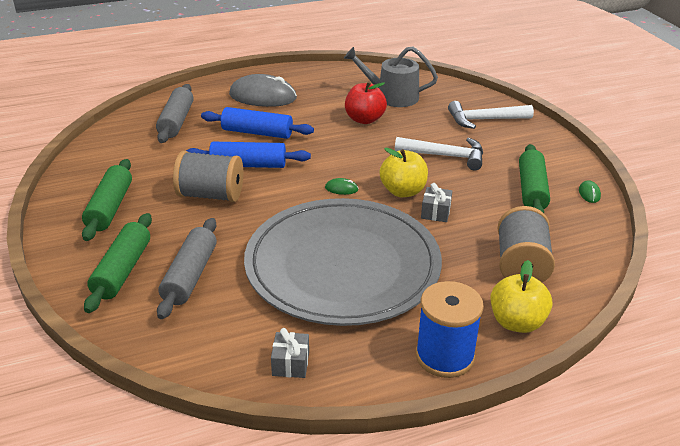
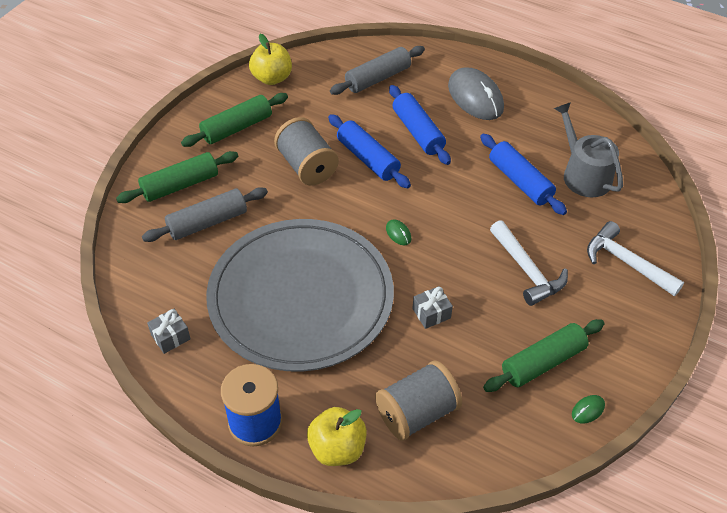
camera: 50 degrees right, 15 degrees up
(364, 119) = (520, 181): red apple -> blue rolling pin
(403, 191) = (438, 274): yellow apple -> yellow apple (272, 78)

